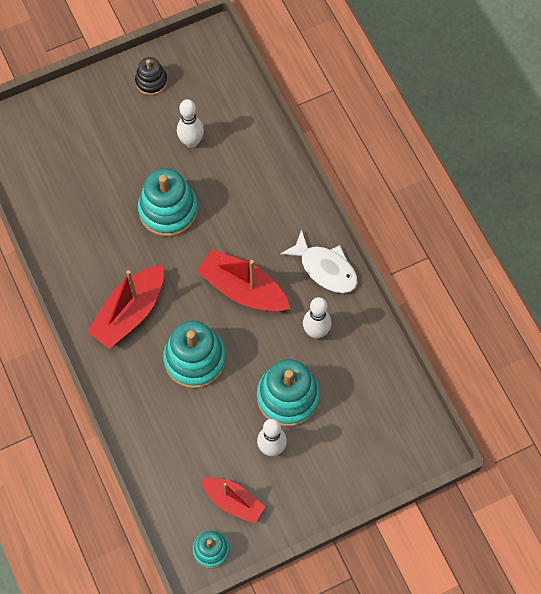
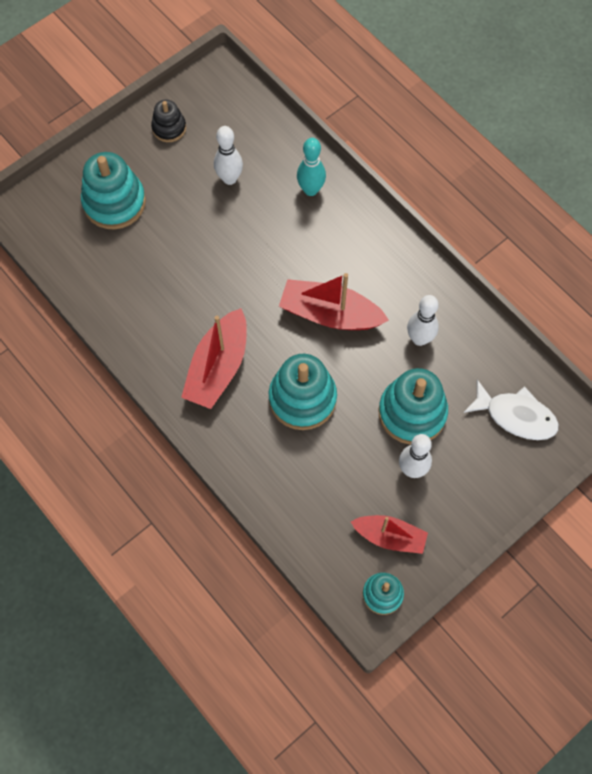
camera: 15 degrees left, 0 degrees up
(168, 210) = (227, 253): turquoise stacking toy -> turquoise stacking toy (114, 202)
(261, 170) = (310, 190): none -> turquoise bowling pin
(325, 268) = (408, 272): white fish -> white fish (516, 416)

